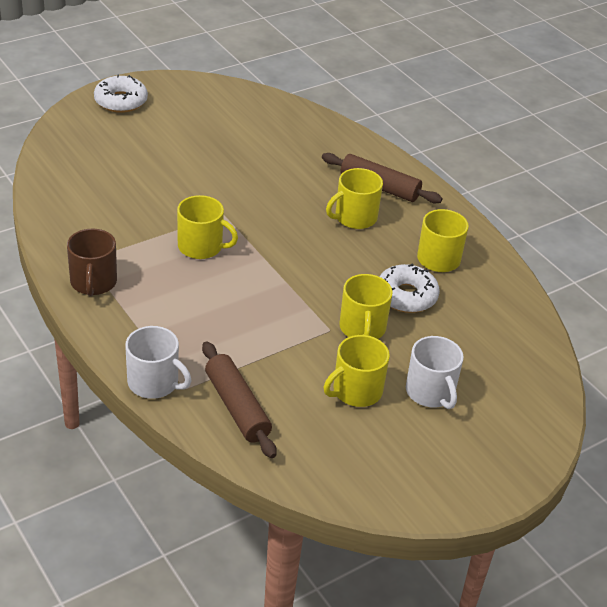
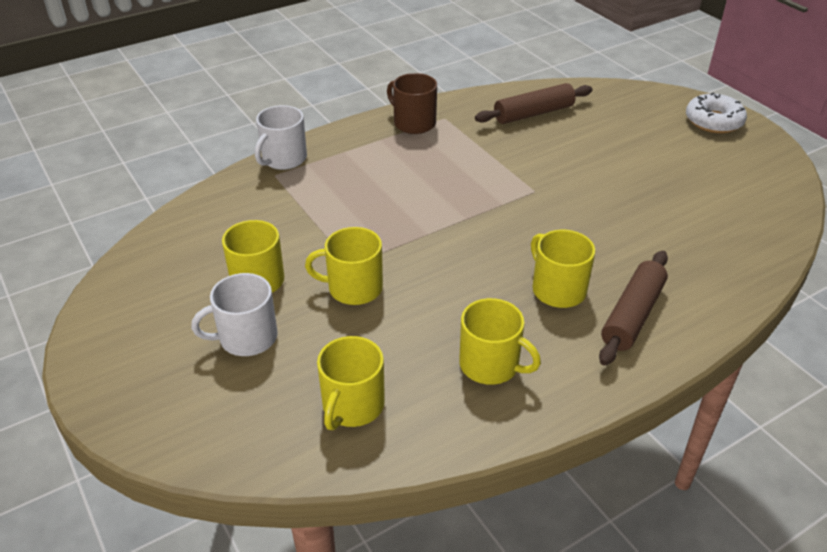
camera: 95 degrees right, 0 degrees up
(93, 282) = (413, 123): brown mug -> brown mug turned 45 degrees clockwise
(201, 247) = (476, 178): yellow mug -> yellow mug (352, 406)
(237, 407) = (246, 203): brown rolling pin -> brown rolling pin (533, 113)
(406, 296) = (412, 328): white donut -> none

